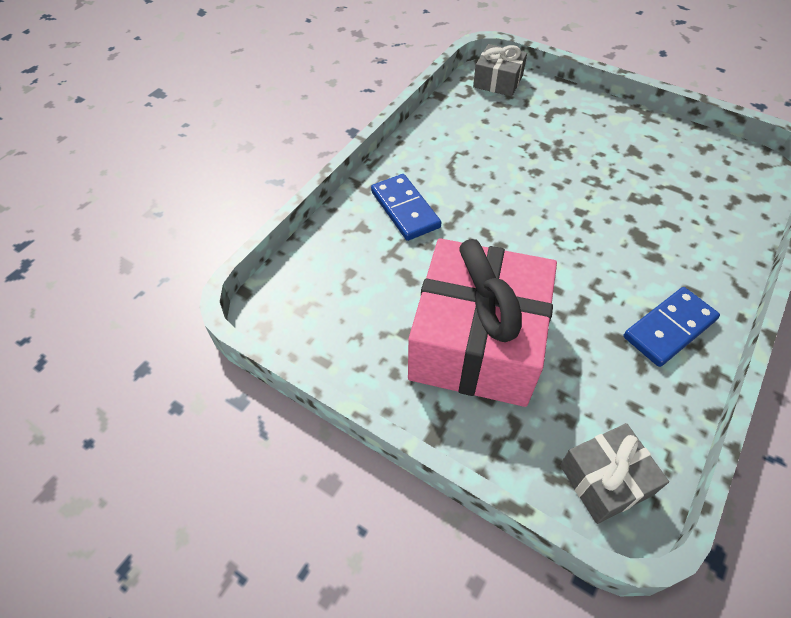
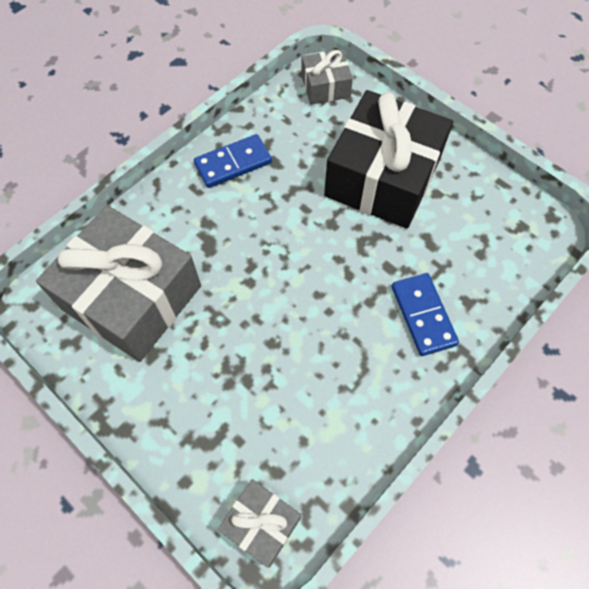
camera: 170 degrees left, 10 degrees up
(477, 341) = (382, 177): pink gift -> black gift
(681, 183) = (132, 297): none -> grey gift

